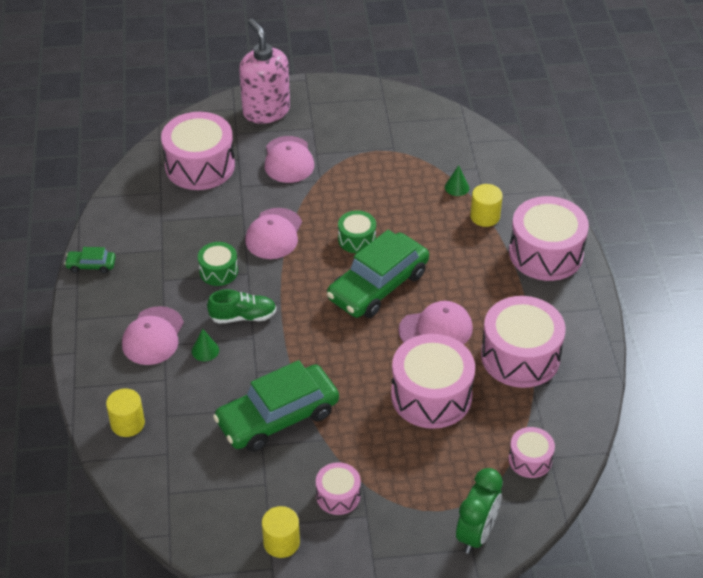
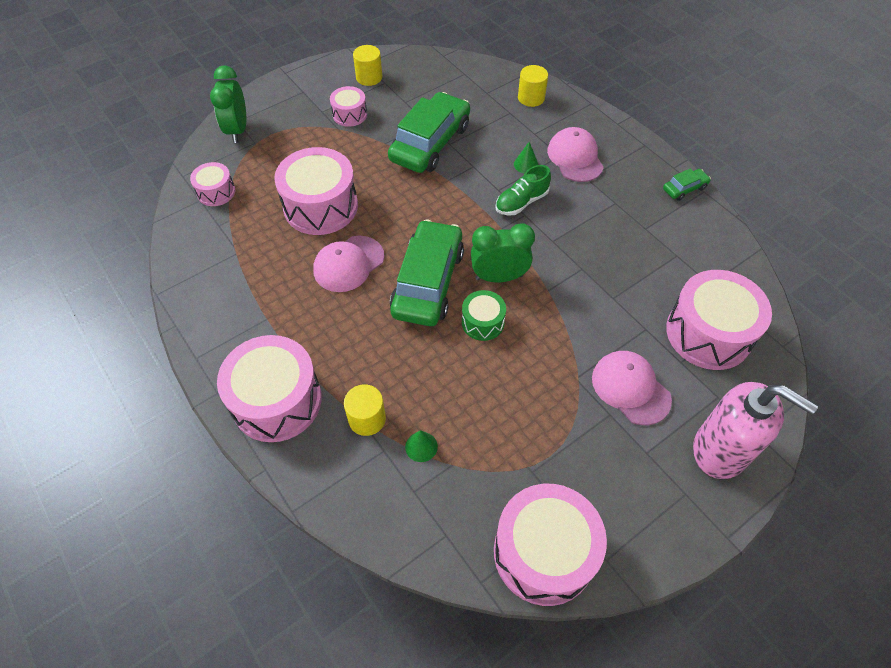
camera: 150 degrees right, 10 degrees up
(218, 271) = (578, 231): green drum -> none
(274, 234) = (565, 290): pink cap -> none
(317, 265) = (499, 277): none -> green clock
(520, 356) = (258, 272): pink drum -> pink drum (544, 552)

